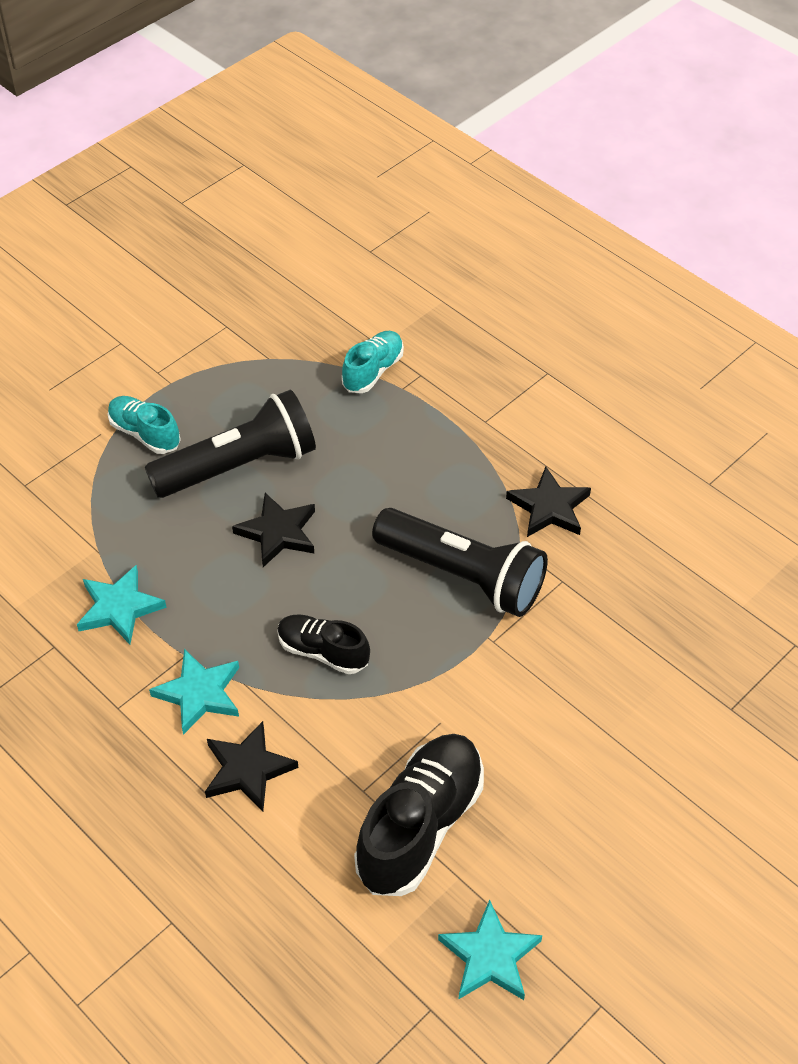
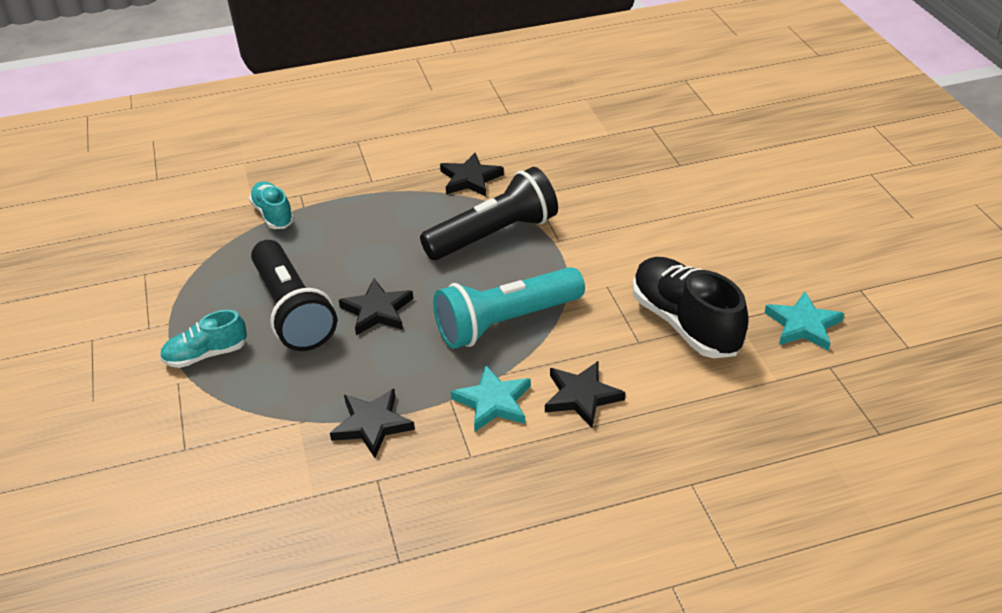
camera: 60 degrees left, 10 degrees down
(119, 608) = (372, 425): turquoise star -> black star
(239, 465) = (293, 311): black flashlight -> black flashlight turned 150 degrees clockwise
(323, 652) = (506, 323): black shoe -> turquoise flashlight

